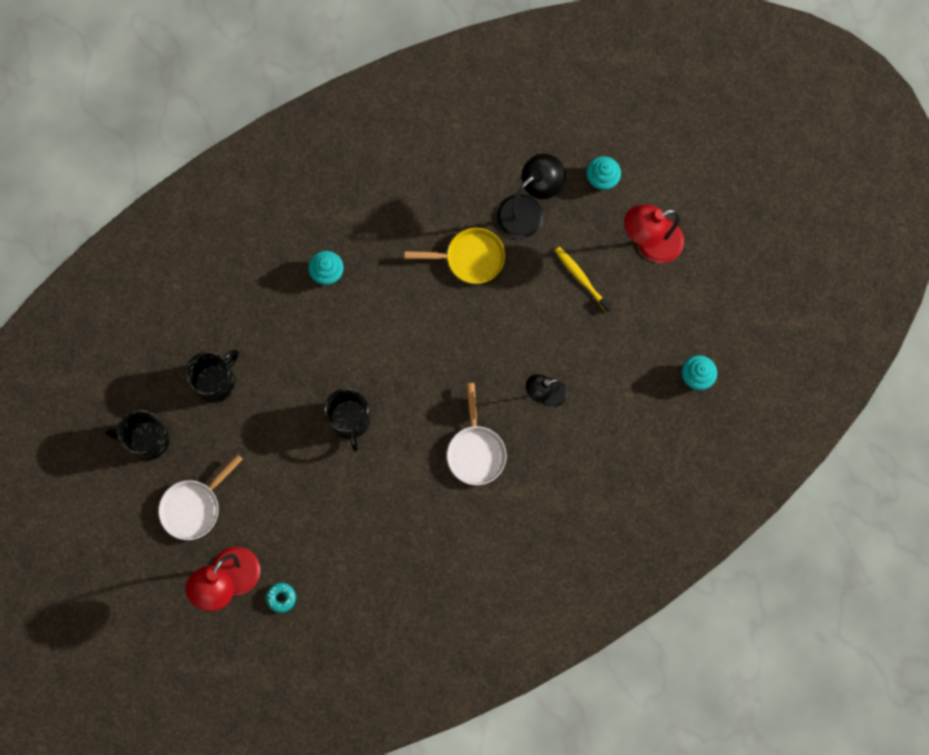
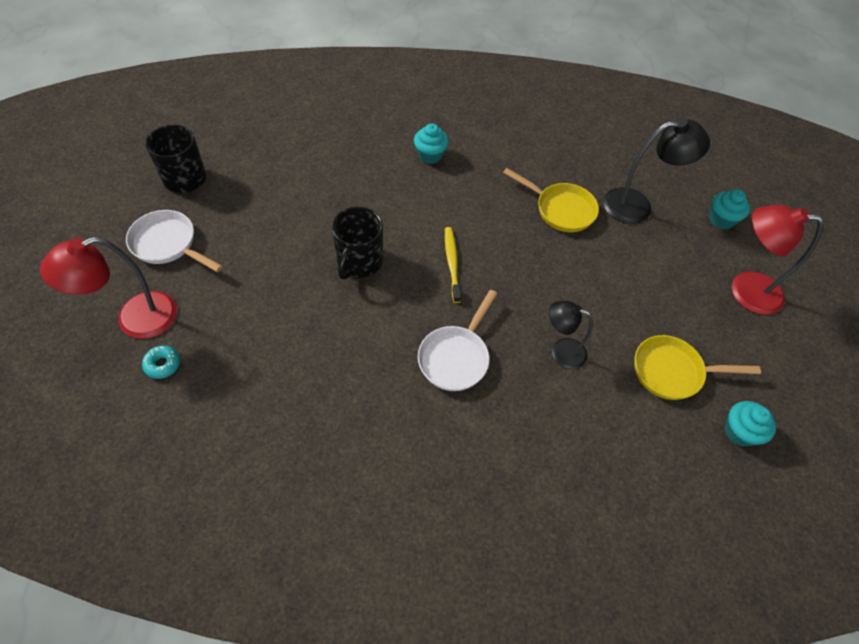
camera: 30 degrees right, 20 degrees down
(194, 507) = (168, 244): white pan -> white pan turned 45 degrees clockwise
(215, 381) = (275, 172): black mug -> none
(581, 278) = (658, 279): yellow toothbrush -> yellow toothbrush (452, 263)
(630, 358) = (672, 372): none -> yellow pan

